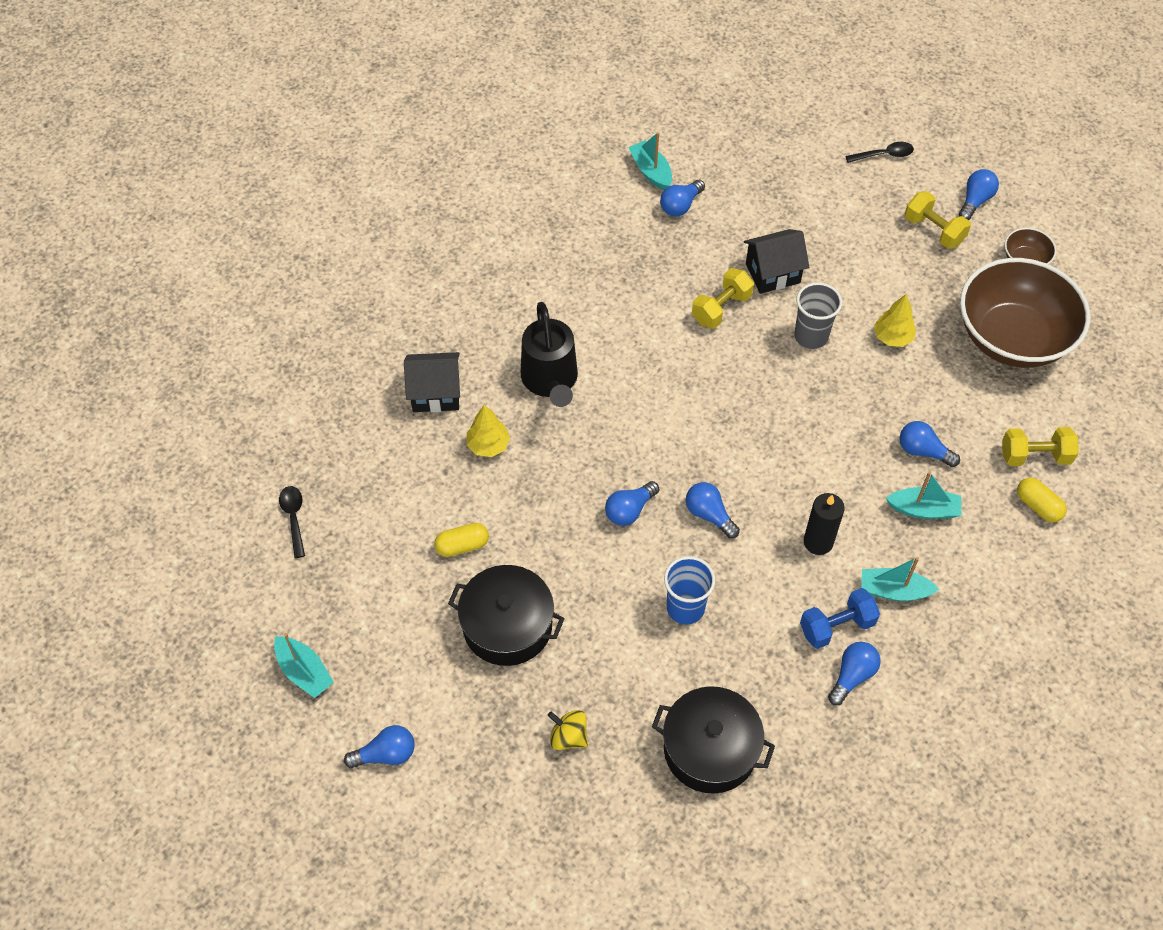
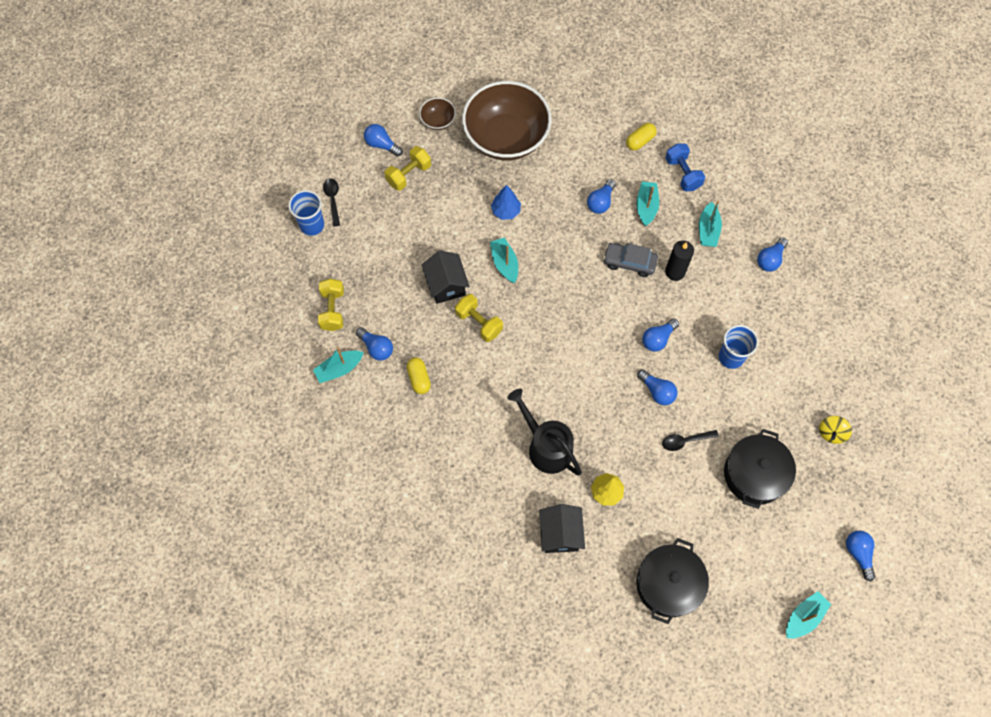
camera: 90 degrees left, 10 degrees up
(294, 518) = (678, 638): black spoon -> black spoon (685, 441)
(462, 546) = (693, 508): yellow capsule -> yellow capsule (419, 378)
(550, 380) = (546, 447): black watering can -> black watering can turned 120 degrees counterclockwise
(710, 749) = (829, 346): black pot -> black pot (668, 584)
(811, 336) = (504, 263): grey cup -> turquoise boat
(828, 484) = (629, 262): none -> grey car
(836, 626) = (736, 266): blue dumbbell -> blue dumbbell (683, 173)
(844, 137) = (312, 225): none -> blue cup
(852, 676) = (770, 259): blue light bulb -> blue light bulb turned 90 degrees counterclockwise
(892, 337) = (506, 211): yellow tree -> blue tree
(1035, 456) = (602, 137): yellow dumbbell -> yellow dumbbell (333, 310)

